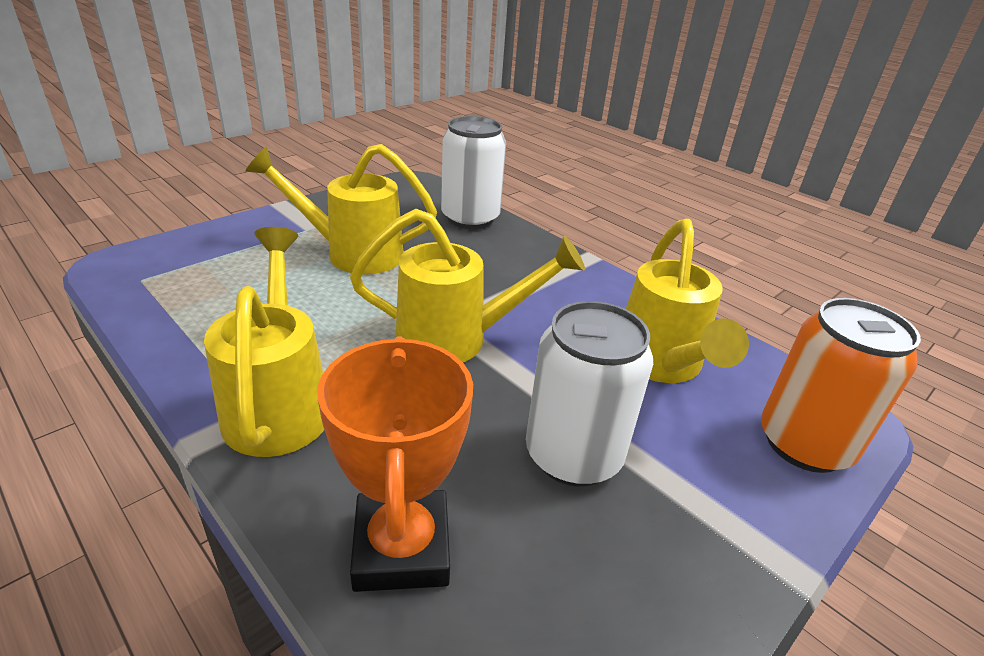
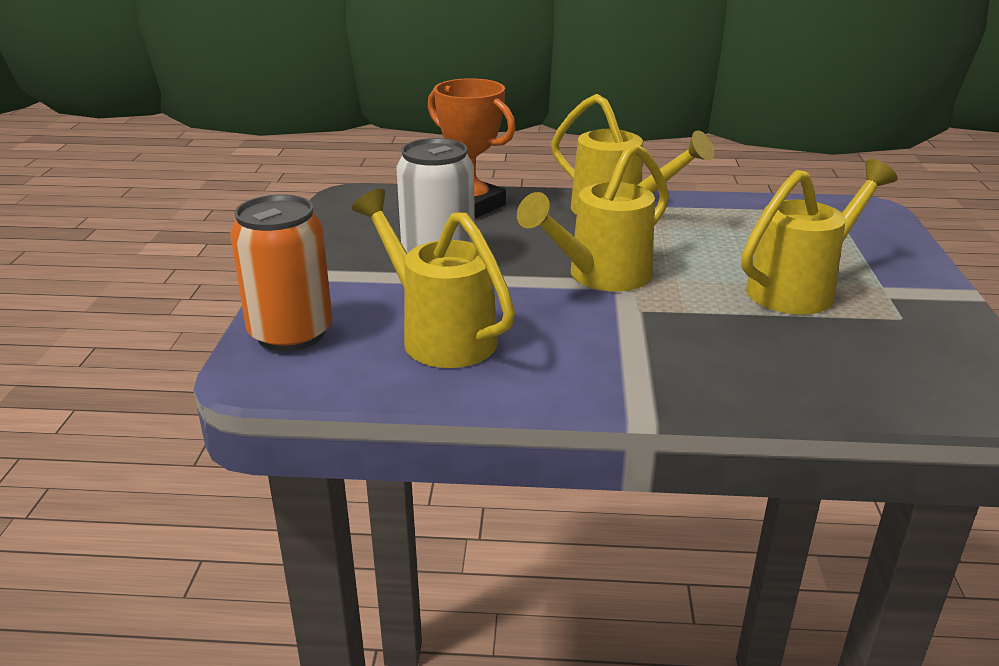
camera: 140 degrees right, 5 degrees down
(470, 218) = (832, 385): white can -> none

